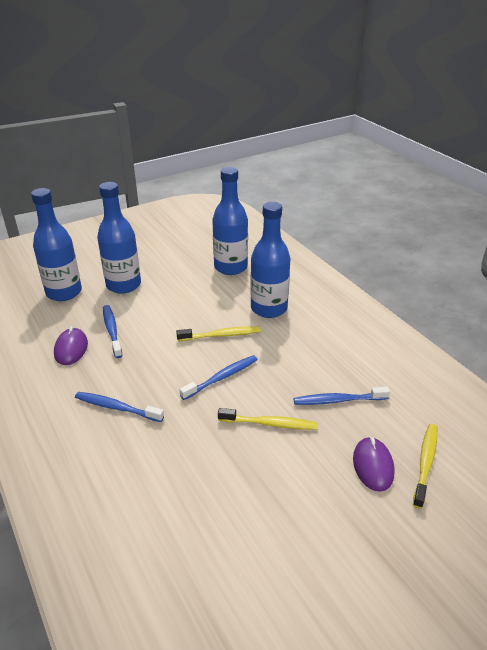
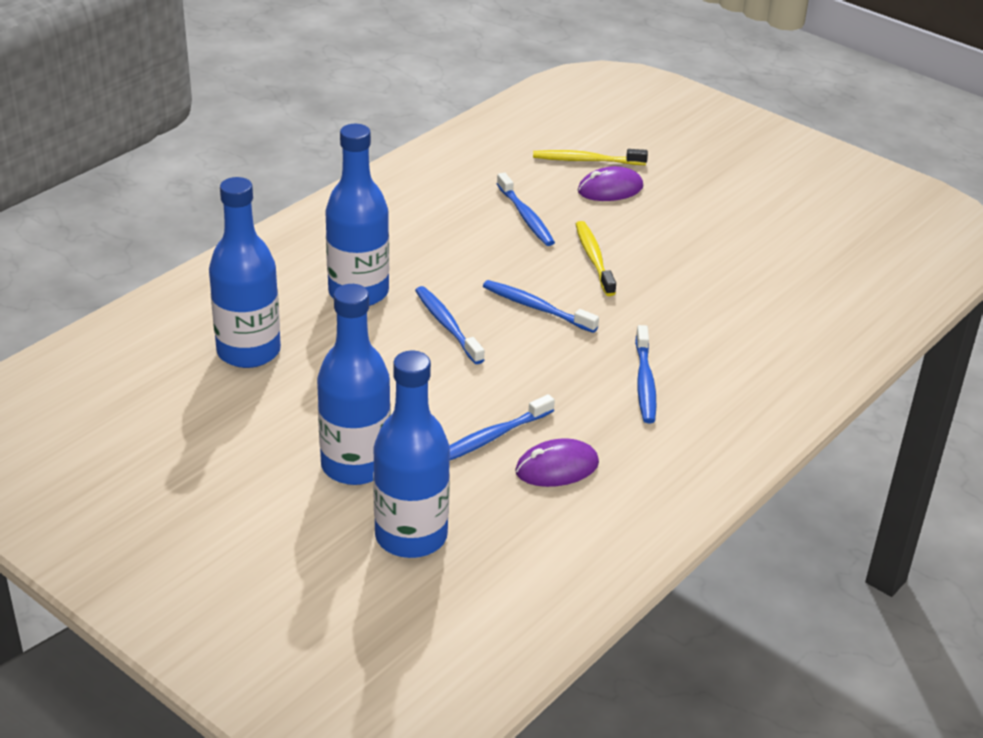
camera: 110 degrees left, 0 degrees up
(221, 335) = (447, 325): yellow toothbrush -> blue toothbrush

